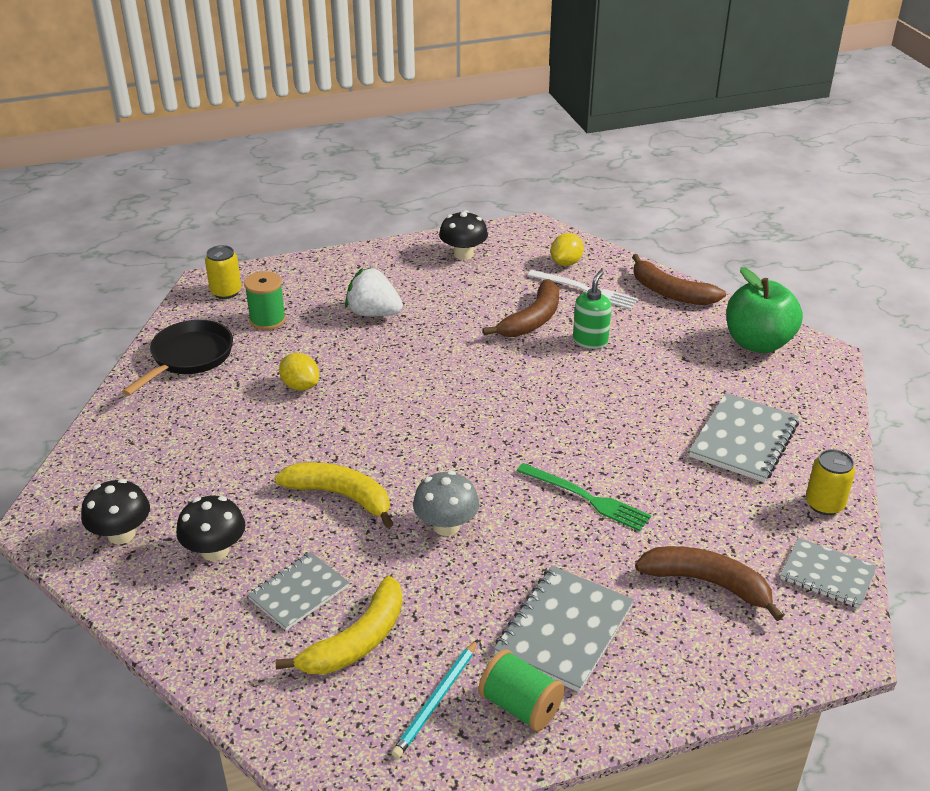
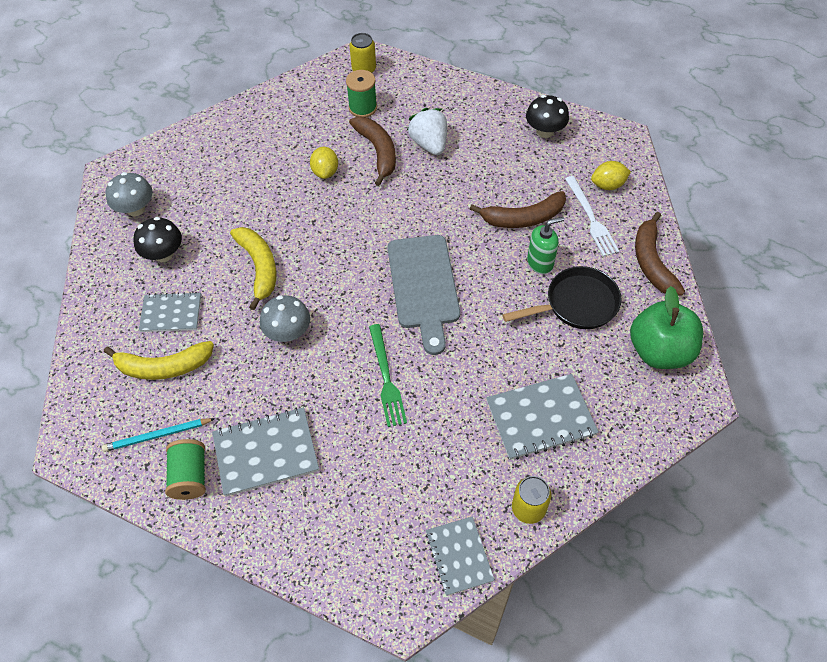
camera: 45 degrees right, 20 degrees up
(121, 534) = (135, 209): black mushroom -> grey mushroom
(188, 358) = (290, 108): black pan -> black pan (576, 304)
(520, 413) = (424, 286): none -> grey cutting board
(707, 583) = (380, 495): brown banana -> brown banana (377, 152)

